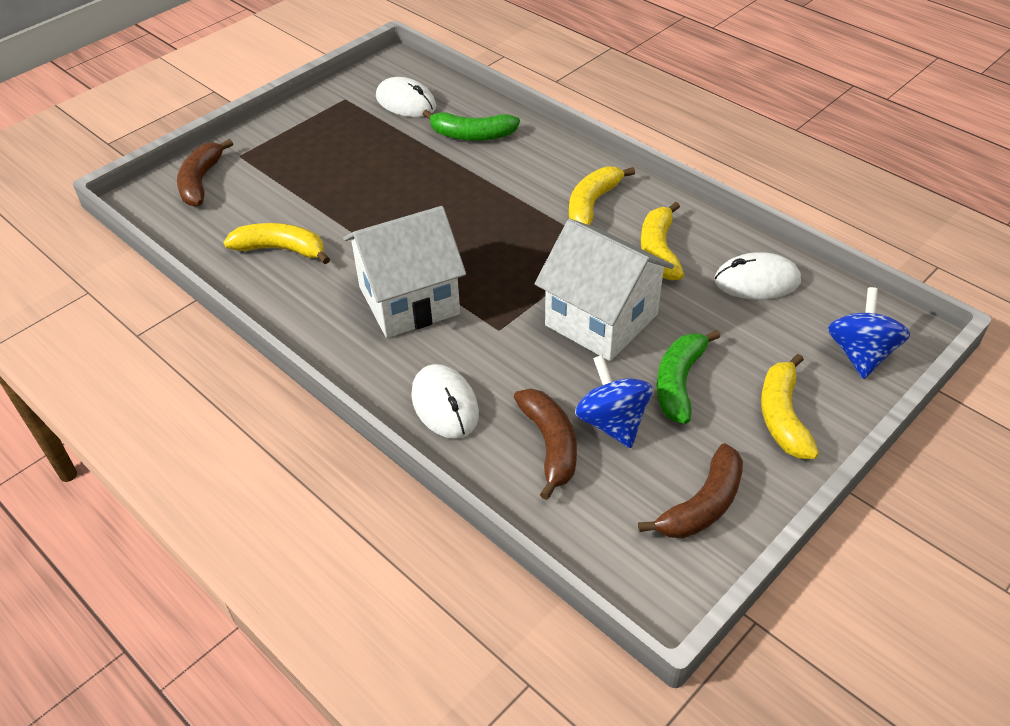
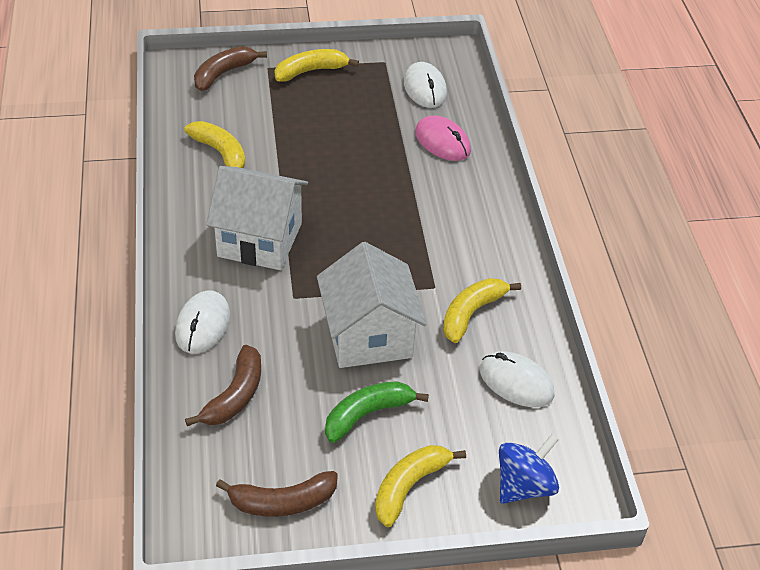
camera: 35 degrees right, 0 degrees up
(472, 135) = (442, 142): green banana -> pink mouse
(592, 204) = (466, 248): yellow banana -> yellow banana (310, 71)
(612, 422) = (291, 409): blue spinning top -> none

